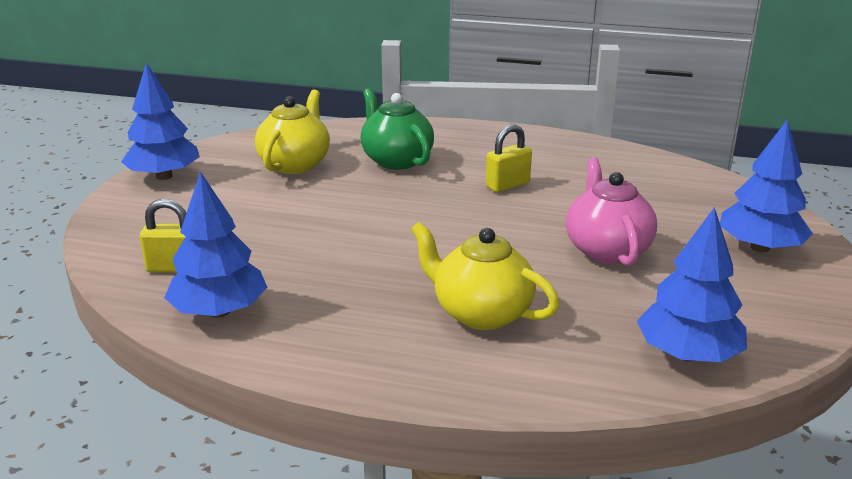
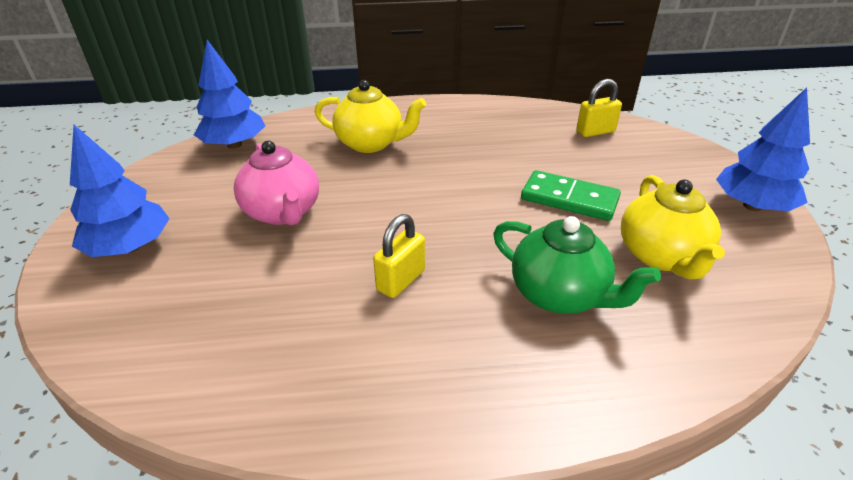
camera: 160 degrees right, 10 degrees up
(219, 311) = (530, 115): blue tree -> none
(311, 209) = (569, 199): none -> green domino

